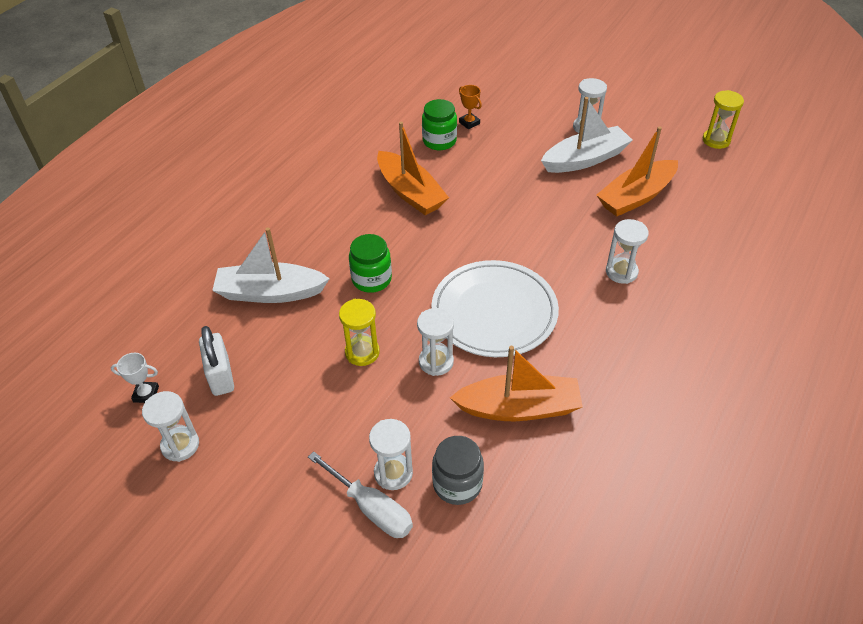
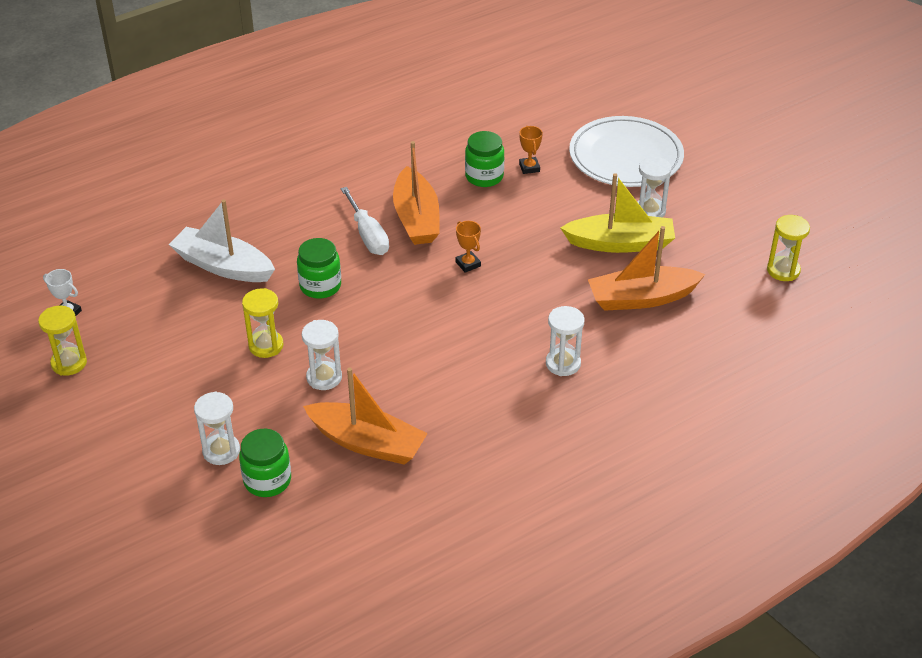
camera: 25 degrees right, 5 degrees down
(180, 445) = (69, 363): white hourglass -> yellow hourglass
(220, 376) = (135, 321): white padlock -> none
(371, 507) = (184, 469): white screwdriver -> white screwdriver (368, 235)
(457, 484) = (267, 480): grey jar -> green jar
(481, 216) = (468, 264): none -> orange trophy
(494, 312) = (410, 355): white plate -> white plate (625, 156)
(585, 159) = (620, 243): white boat -> yellow boat

